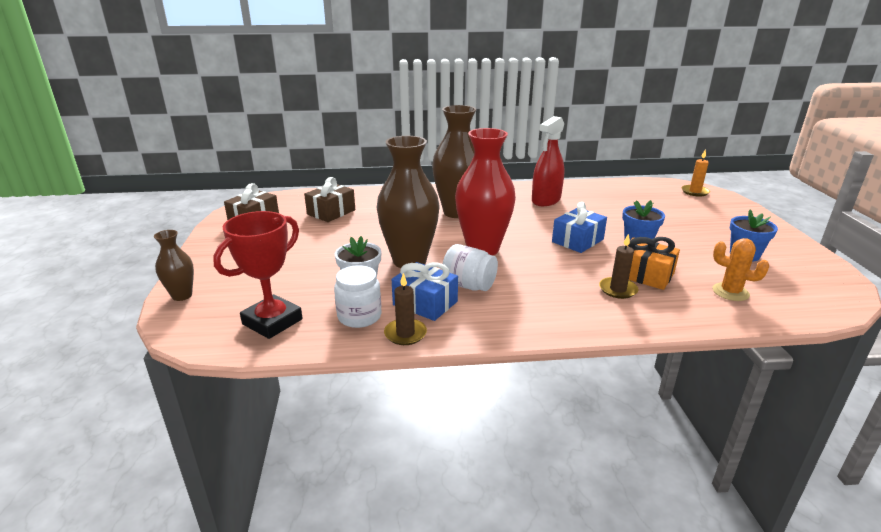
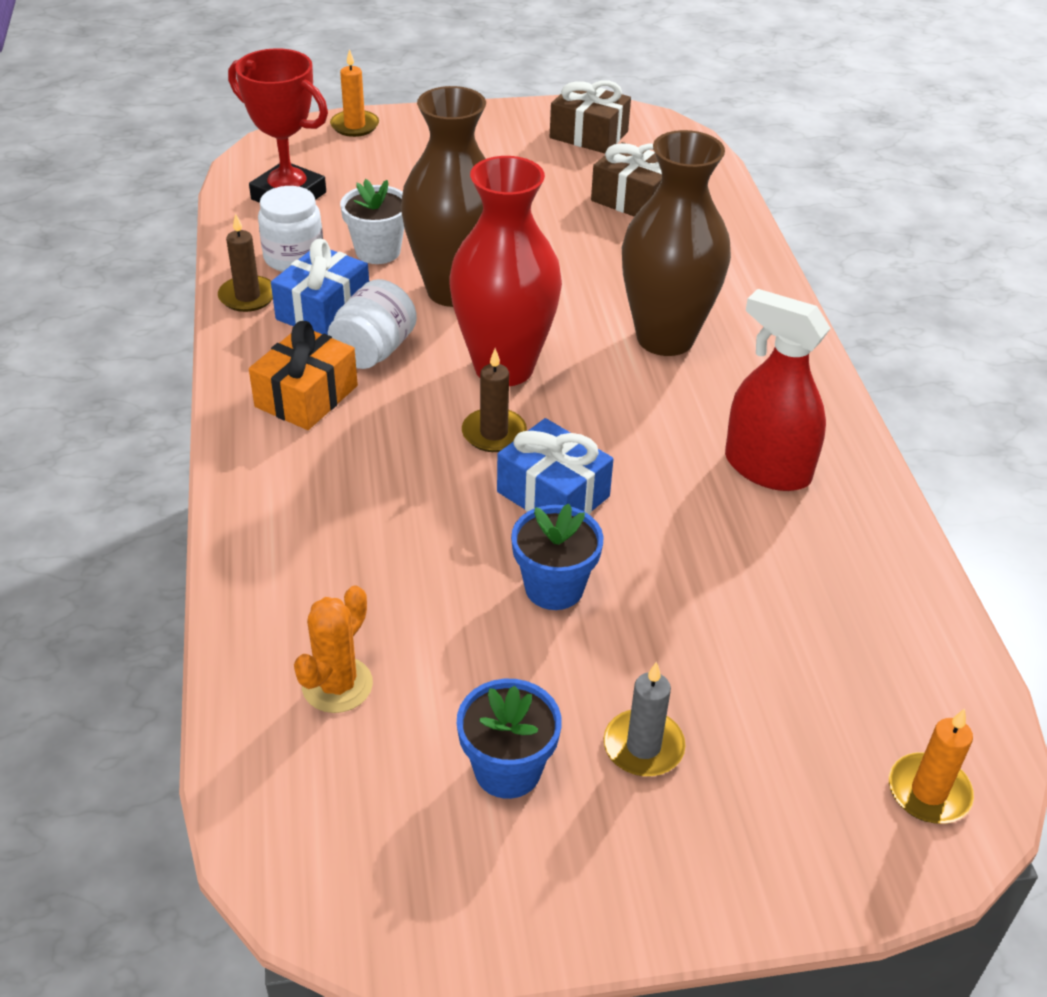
camera: 85 degrees right, 15 degrees up
(182, 296) = (355, 126): brown vase -> orange candle
(618, 289) = (354, 521): brown candle -> brown candle (494, 433)
(645, 275) = (408, 569): orange gift -> orange gift (306, 396)
(711, 230) = (643, 746): none -> grey candle

